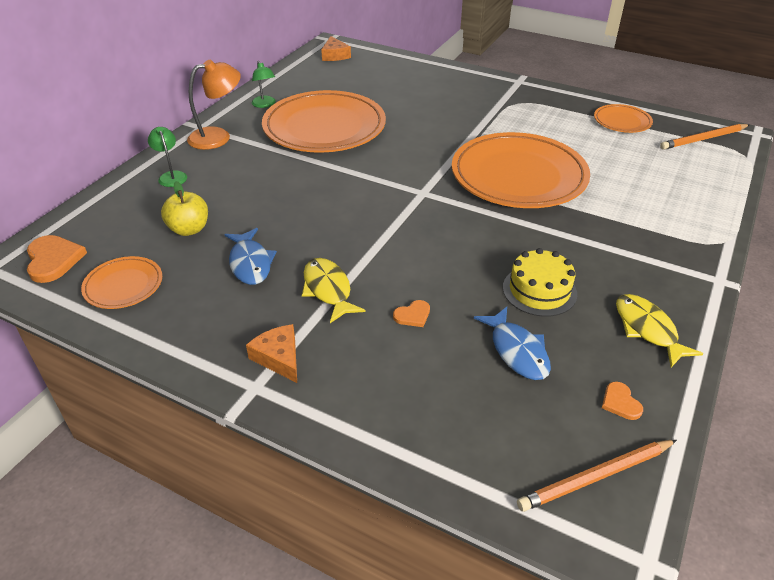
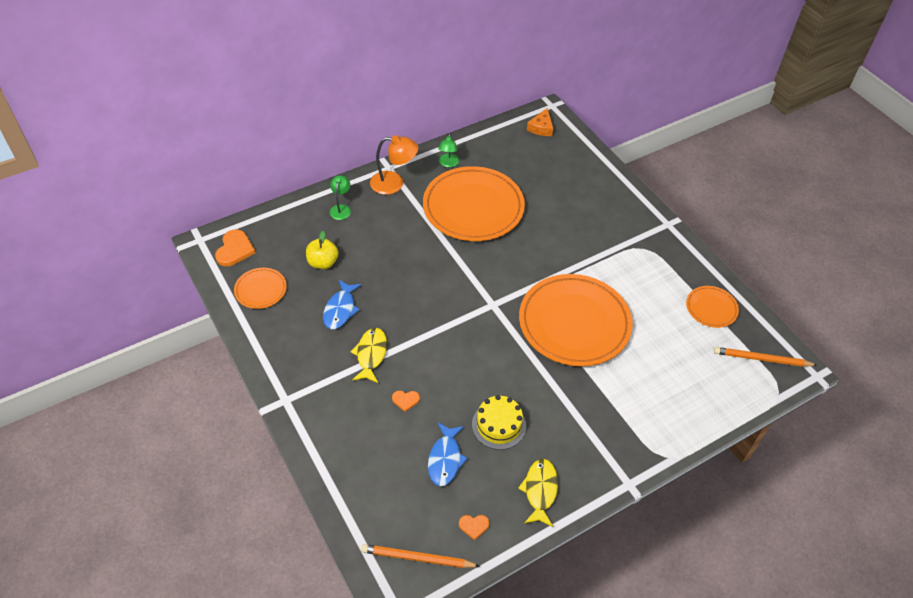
camera: 30 degrees right, 10 degrees up
(279, 358) = (310, 388): orange cheese -> none
(620, 402) = (474, 526): orange heart -> orange heart turned 105 degrees counterclockwise

